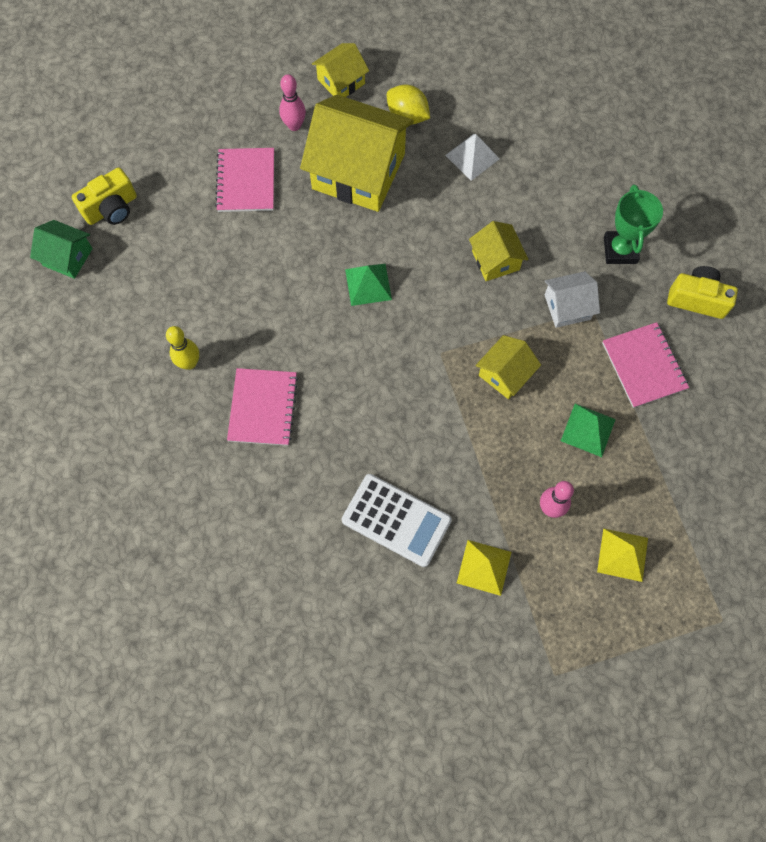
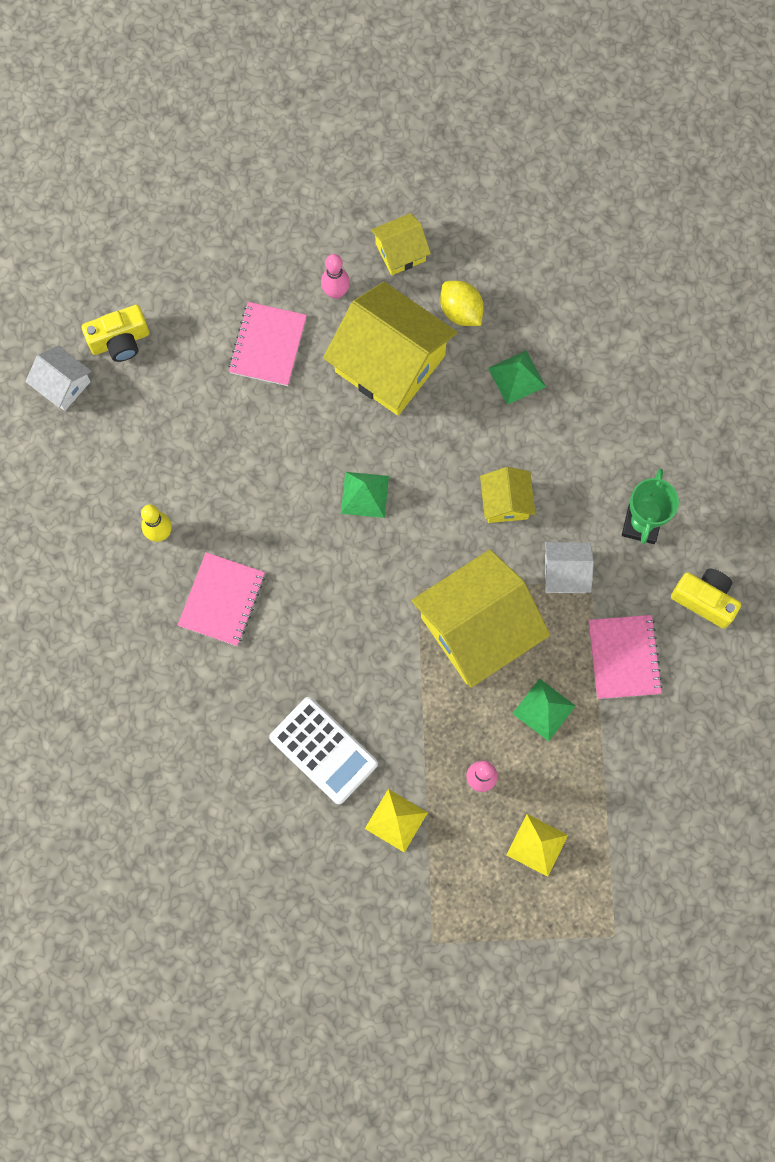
camera: 15 degrees right, 5 degrees up
(67, 257) = (63, 385): green house -> white house
(472, 157) = (516, 377): white pyramid -> green pyramid
(505, 374) = (477, 628): yellow house -> yellow house, size x2.03

